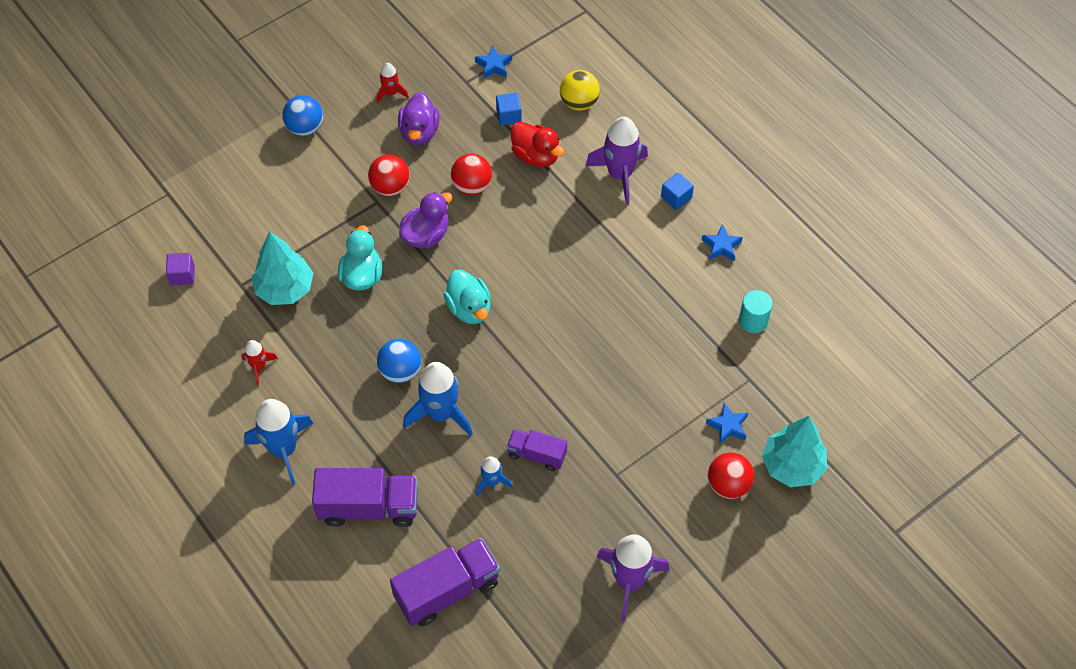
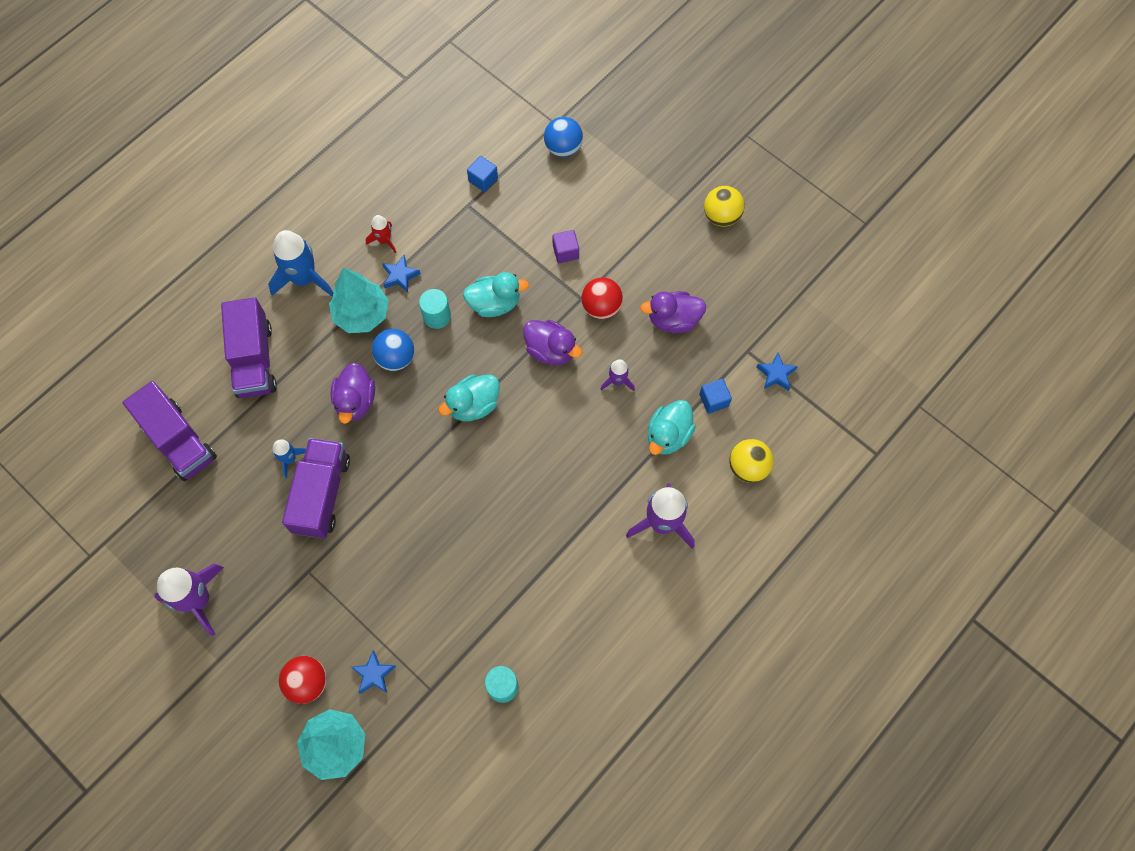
camera: 80 degrees right, 10 degrees up
(182, 275) = (470, 157): purple cube -> purple cube (565, 252)
(285, 289) = (469, 242): turquoise tree -> turquoise tree (362, 314)
(305, 127) = (655, 218): blue ball -> blue ball (563, 148)
(319, 76) = (721, 216): none -> yellow ball
(362, 329) = (437, 316): none -> turquoise cylinder
(391, 93) = (716, 284): red rocket -> none
(440, 413) = (355, 401): blue rocket -> purple duck
(472, 186) = (617, 381): red ball -> purple rocket
(536, 156) = (668, 435): red duck -> turquoise duck
(537, 454) = (322, 494): purple truck -> purple truck, size x1.71
(676, 198) = (644, 586): blue cube -> blue cube (483, 180)
(721, 246) = (591, 642): blue star -> blue star (400, 276)

